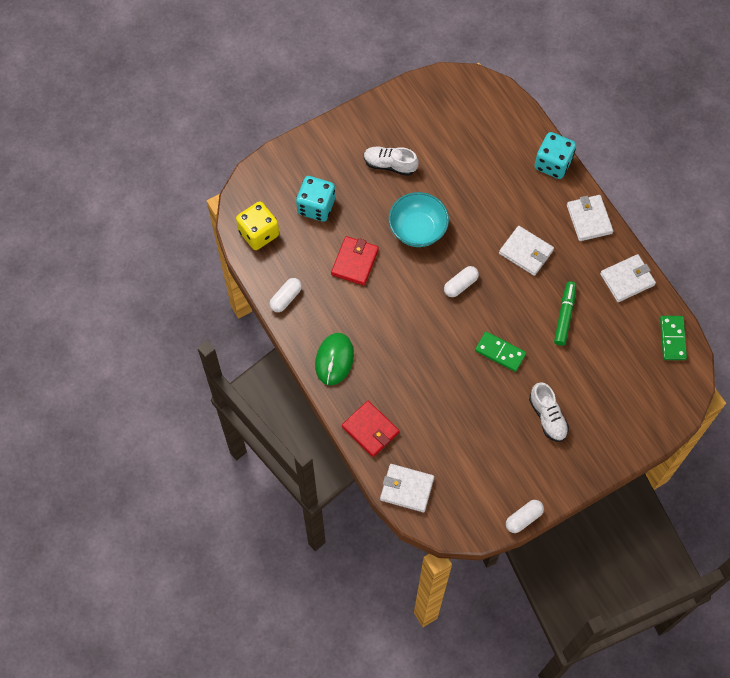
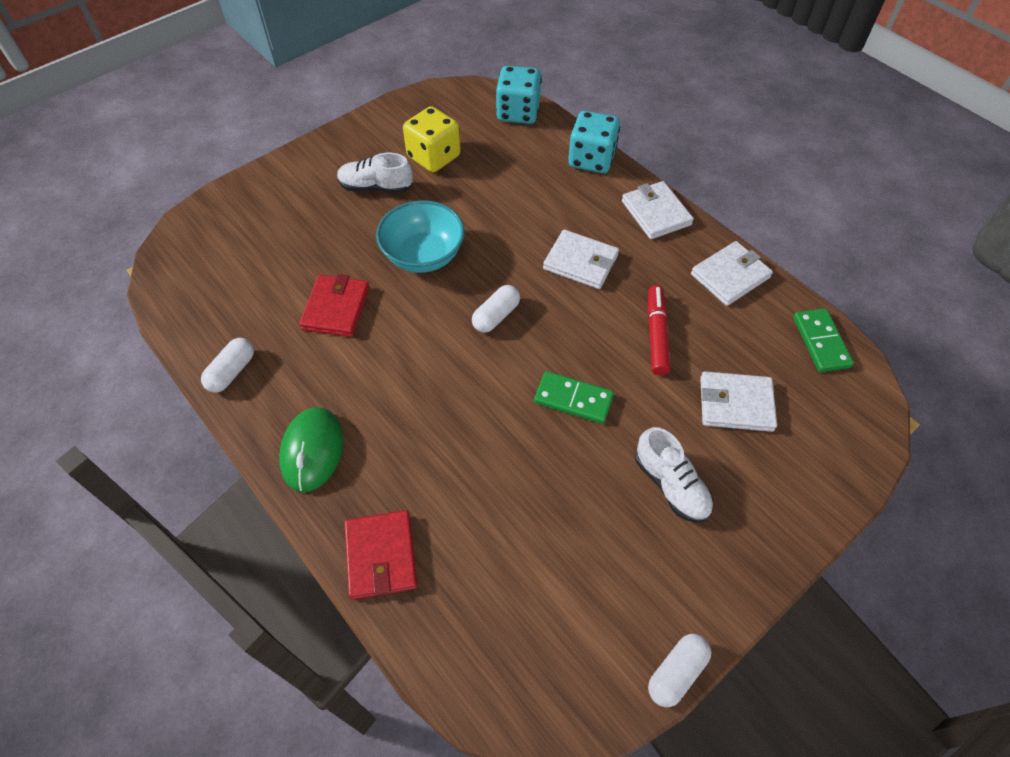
camera: 10 degrees left, 10 degrees down
(259, 233) = (191, 291): yellow dice -> yellow dice (434, 157)
(316, 206) = (276, 247): turquoise dice -> turquoise dice (518, 112)
(370, 430) = (381, 556): red wallet -> red wallet turned 45 degrees clockwise
(407, 488) = (457, 653): white wallet -> white wallet (735, 404)
(564, 316) = (656, 335): green marker -> red marker

